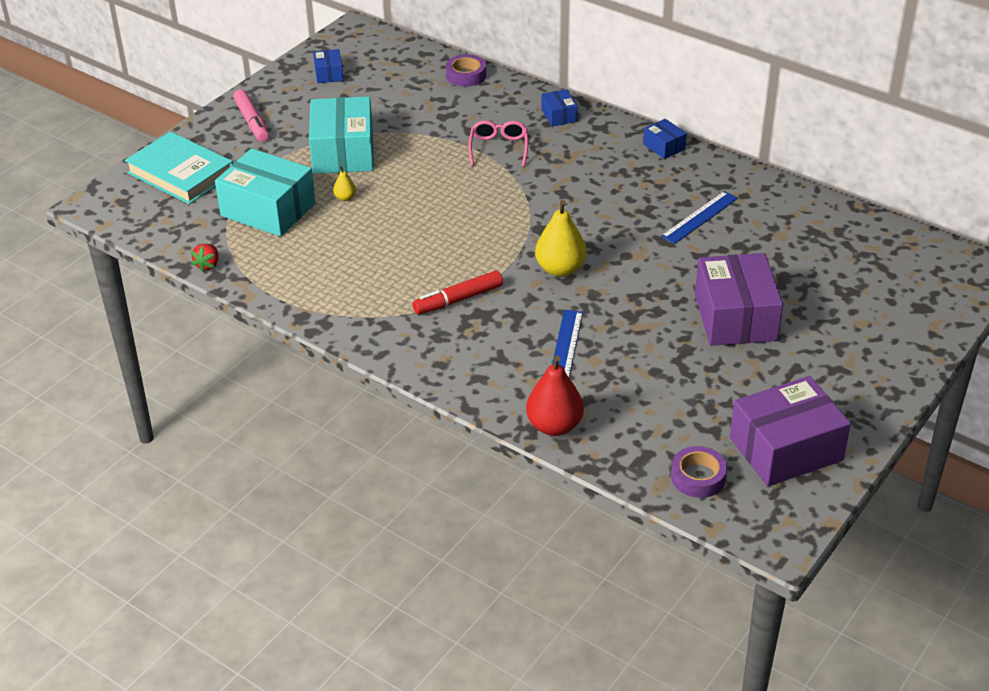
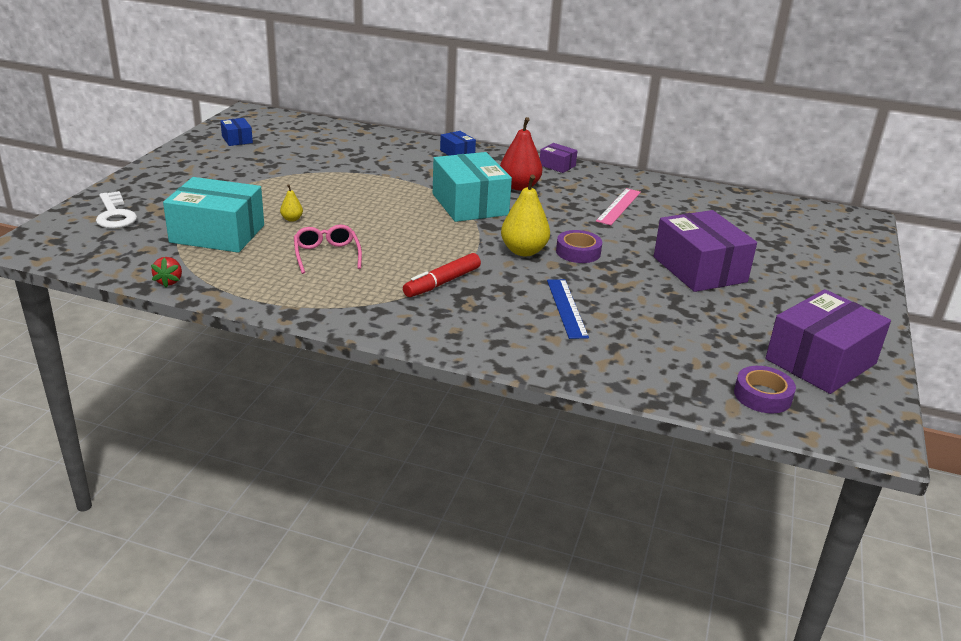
camera: 20 degrees left, 10 degrees down
(181, 173) = (115, 215): turquoise book -> white key
(252, 122) = (175, 174): pink marker -> none
(343, 152) = (274, 188): turquoise box -> turquoise box (470, 204)
(466, 75) = (362, 134): purple tape -> purple tape (578, 252)
(498, 148) = (417, 176): pink glasses -> pink glasses (327, 255)
(554, 426) = (597, 372): red pear -> red pear (519, 186)
(664, 146) = (557, 165): blue box -> purple box
(699, 217) = (618, 206): blue ruler -> pink ruler

